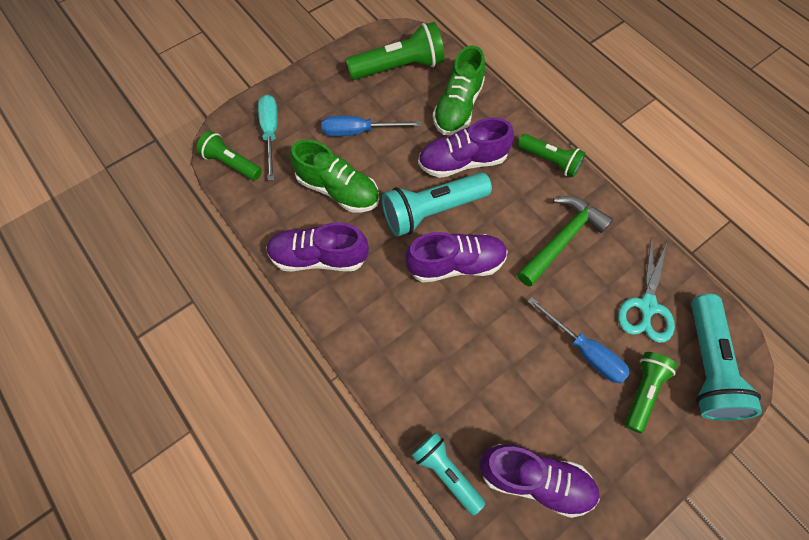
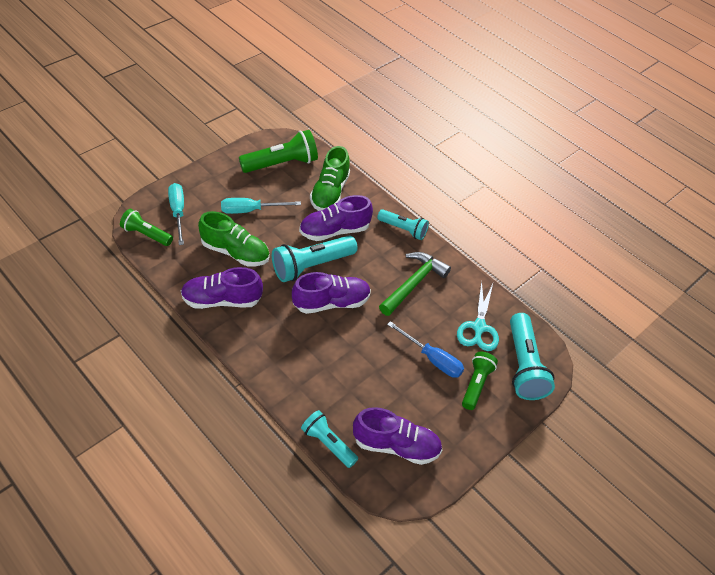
camera: 10 degrees left, 15 degrees down
(359, 131) = (251, 210): blue screwdriver -> turquoise screwdriver
(550, 161) = (403, 229): green flashlight -> turquoise flashlight

